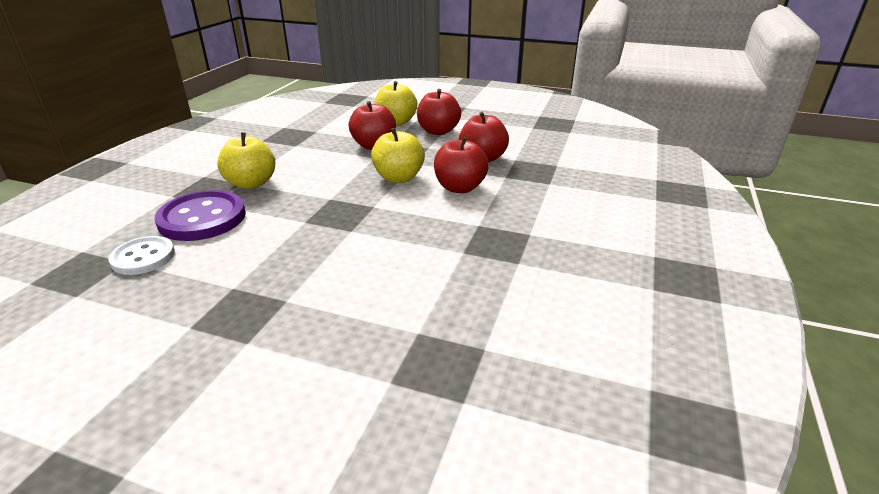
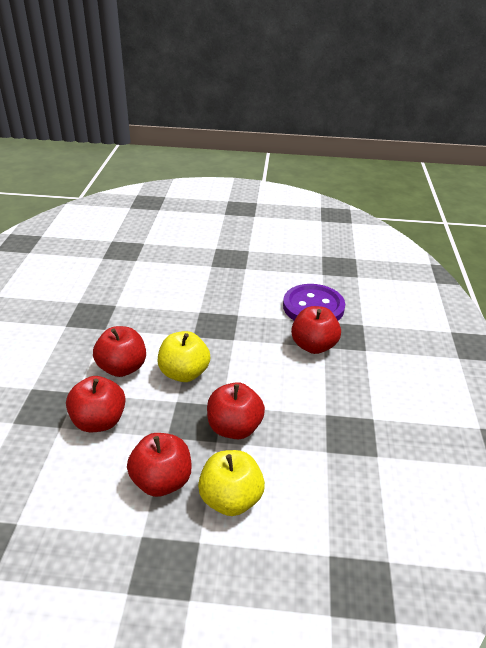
camera: 165 degrees right, 5 degrees up
(143, 257) = (315, 277): white button -> none
(251, 184) = (313, 346): yellow apple -> red apple

